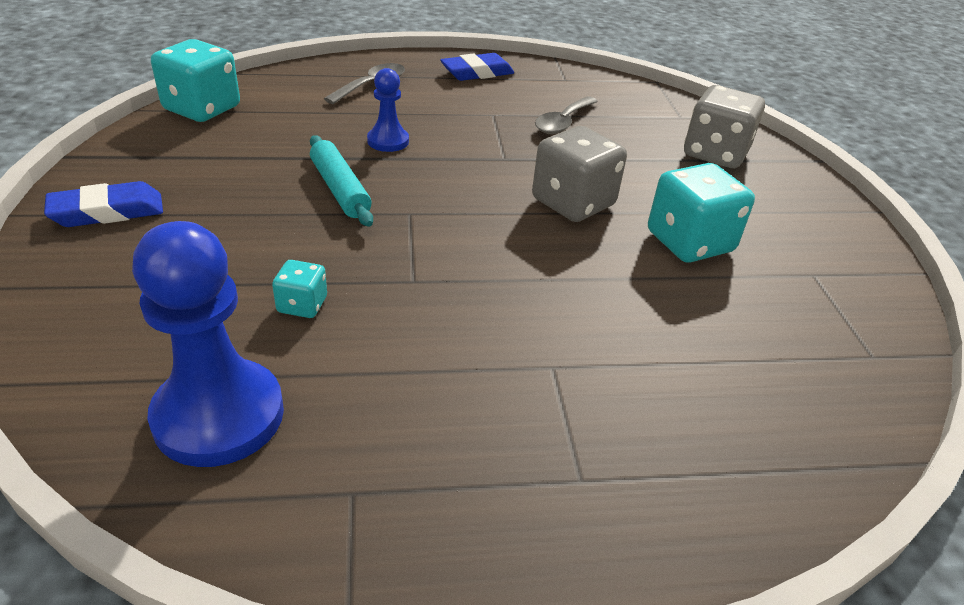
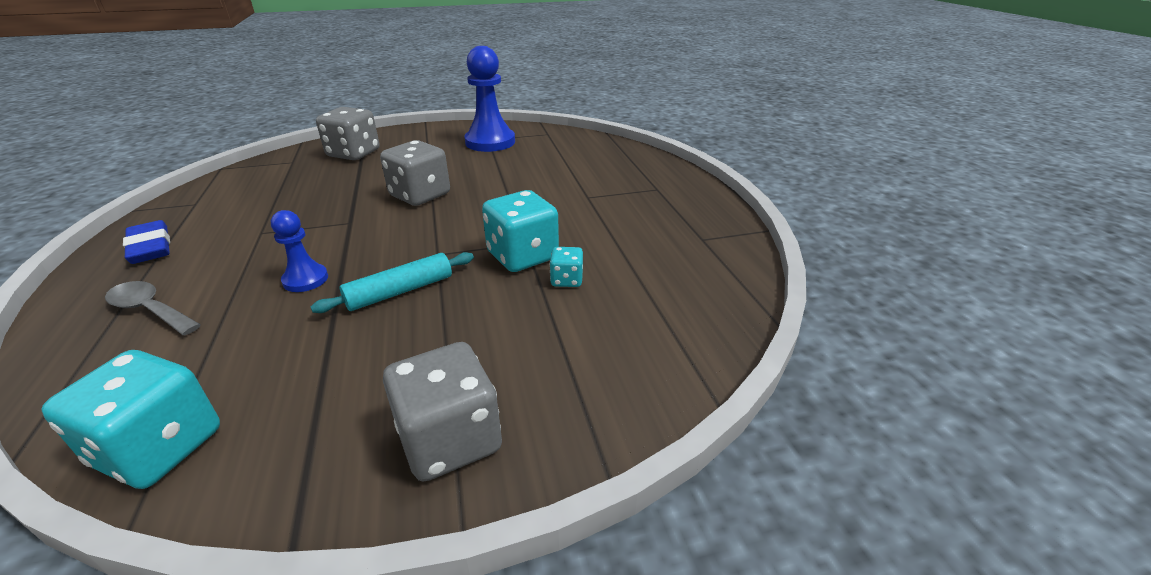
camera: 95 degrees left, 5 degrees down
(107, 211) = (450, 440): blue eraser -> grey dice
(219, 415) = (681, 289): blue pawn -> blue pawn (490, 142)
(563, 122) = (289, 202): grey spoon -> none
(689, 242) = (463, 164): turquoise dice -> turquoise dice (522, 256)

